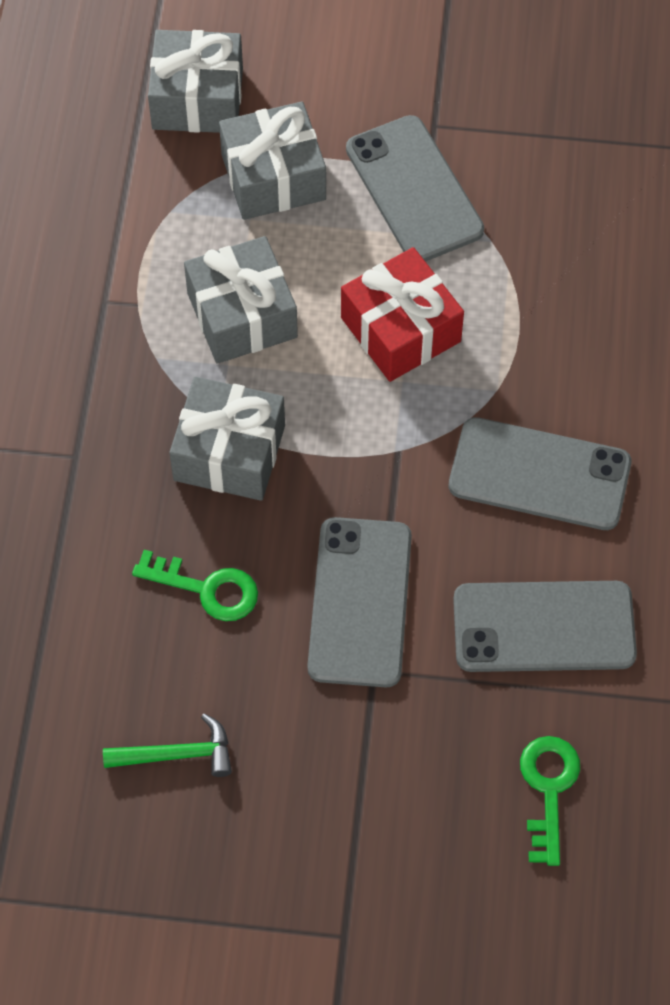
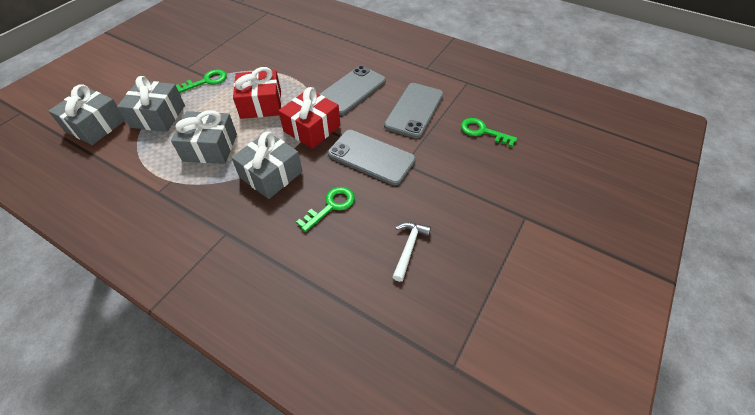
camera: 65 degrees left, 10 degrees down
(177, 754) = (408, 248): green hammer -> white hammer
(382, 458) = (312, 128): none -> red gift
(413, 190) = (206, 81): grey phone -> green key

